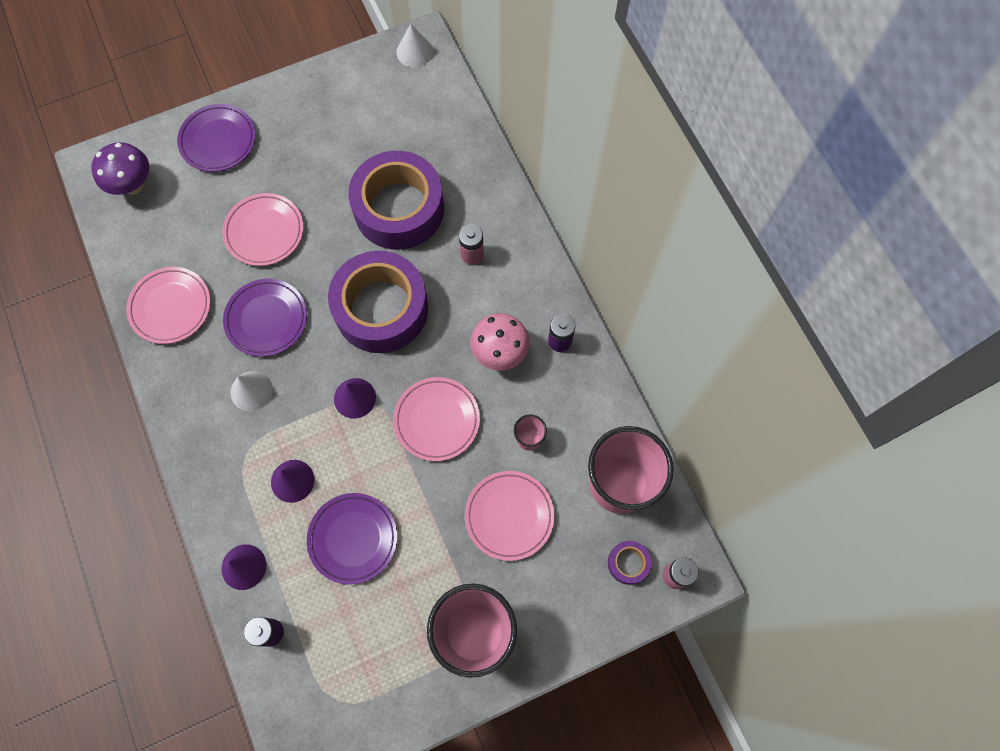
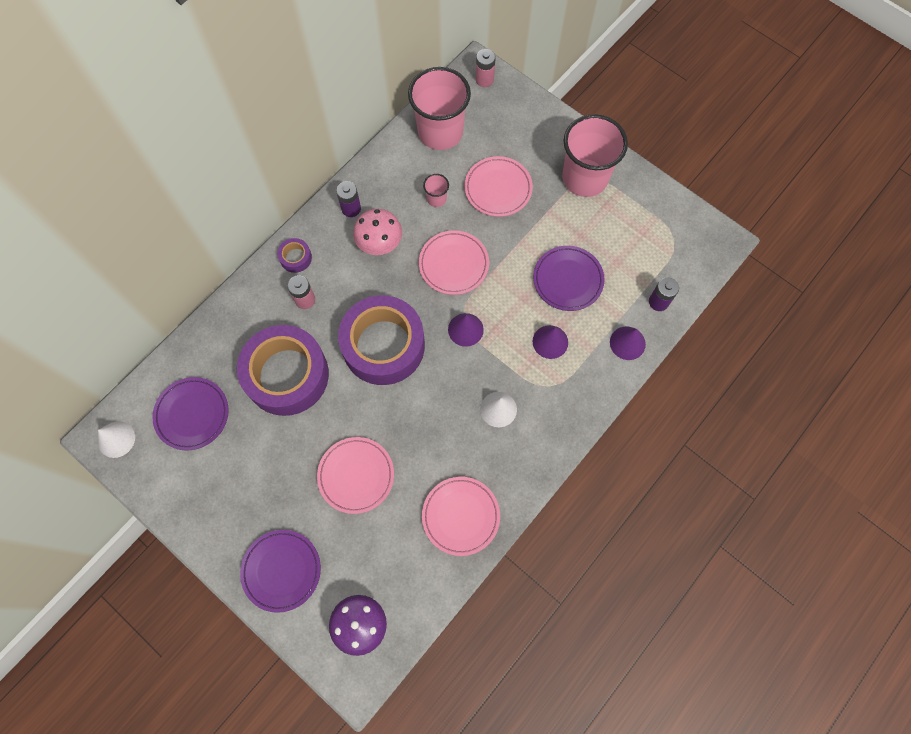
camera: 115 degrees left, 0 degrees up
(266, 319) = (434, 430): purple plate -> purple plate (192, 414)
(628, 563) = (491, 108): purple tape -> purple tape (295, 258)

